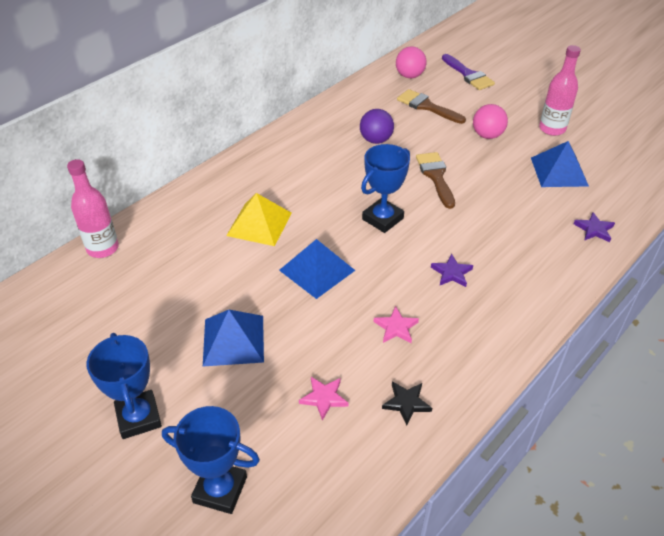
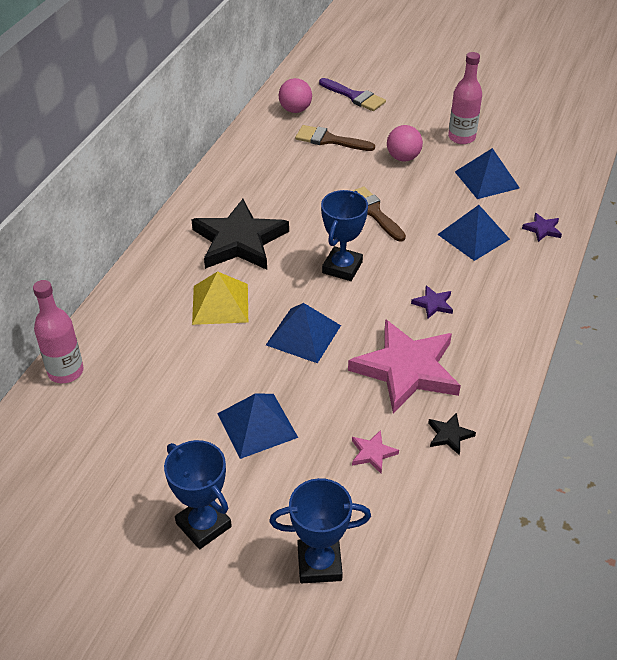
camera: 20 degrees left, 0 degrees up
(304, 174) = (239, 241): none -> black star
(376, 140) = (295, 187): purple ball -> none
(396, 327) = (406, 369): pink star -> pink star, size x2.47
(521, 220) = (473, 236): none -> blue pyramid

